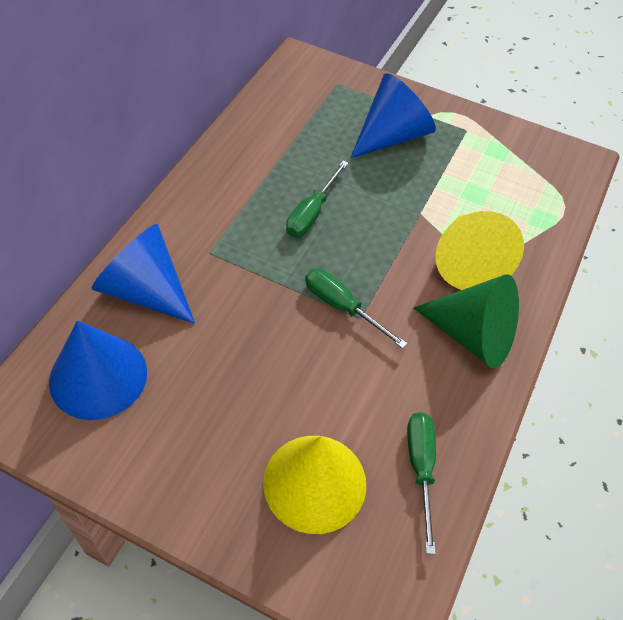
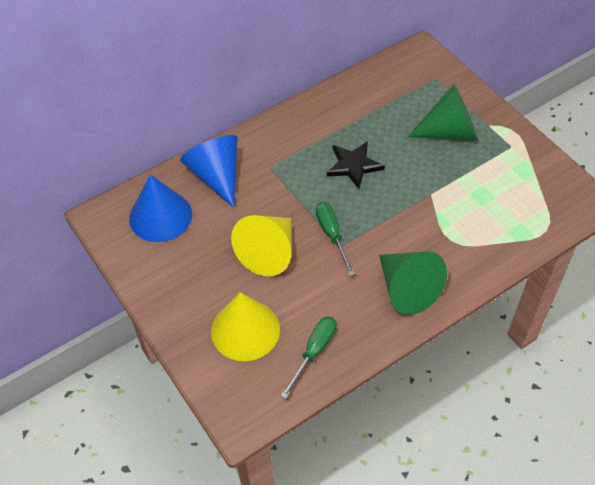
camera: 35 degrees right, 0 degrees up
(312, 213) = (353, 165): green screwdriver -> black star
(392, 136) = (449, 131): blue cone -> green cone
(467, 262) = (440, 240): yellow cone -> yellow cone (269, 252)

